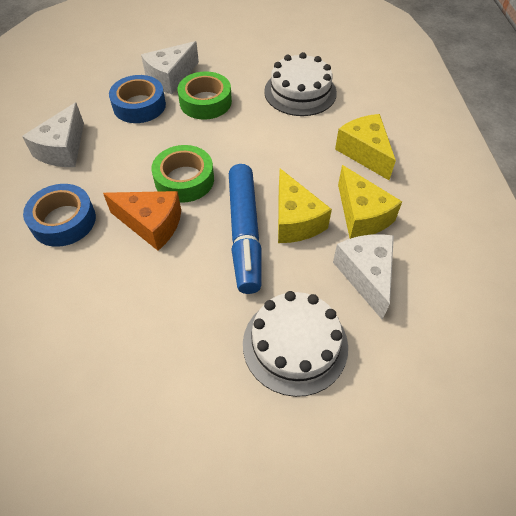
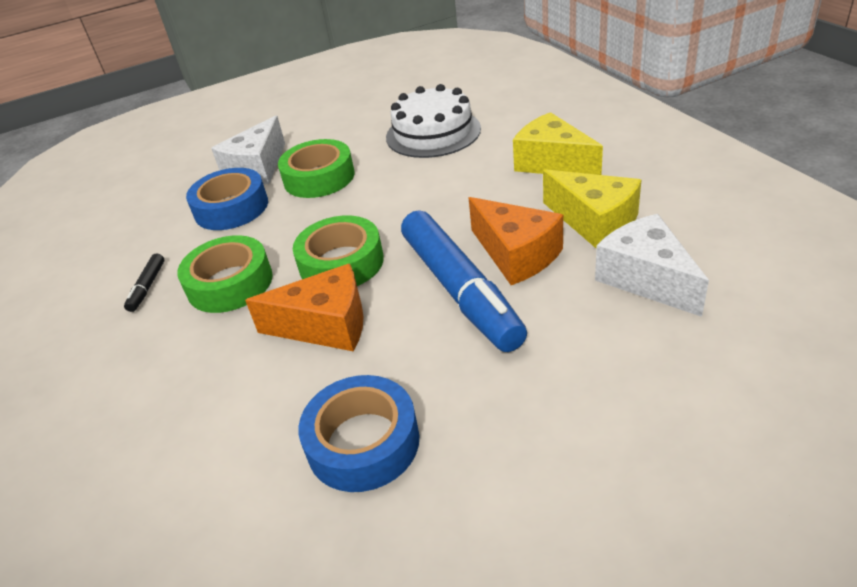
camera: 15 degrees left, 15 degrees down
(63, 149) = (147, 287): white cheese -> black marker
(63, 221) = (193, 366): blue tape -> blue tape (363, 442)
(111, 167) = (230, 283): none -> green tape
(295, 220) = (516, 255): yellow cheese -> orange cheese
(295, 344) = (613, 386): white cake -> none

